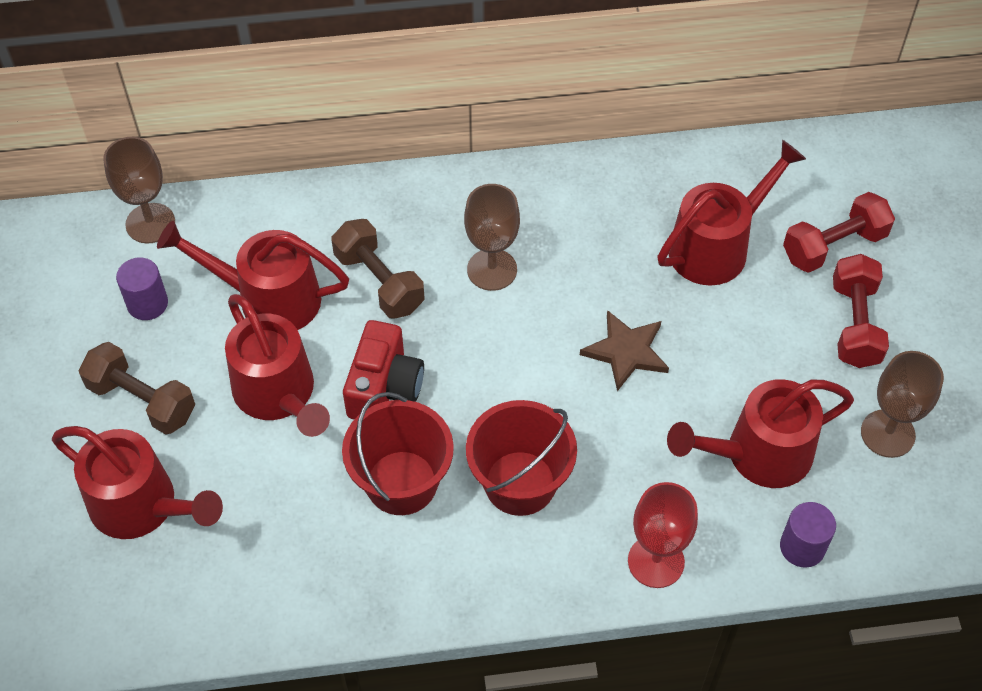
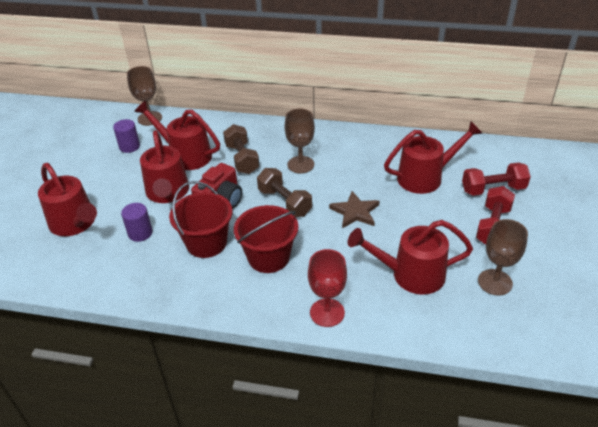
camera: 20 degrees right, 15 degrees down
(142, 400) = (103, 182): brown dumbbell -> brown dumbbell (284, 202)
(802, 547) = (419, 327): purple cylinder -> purple cylinder (140, 233)

